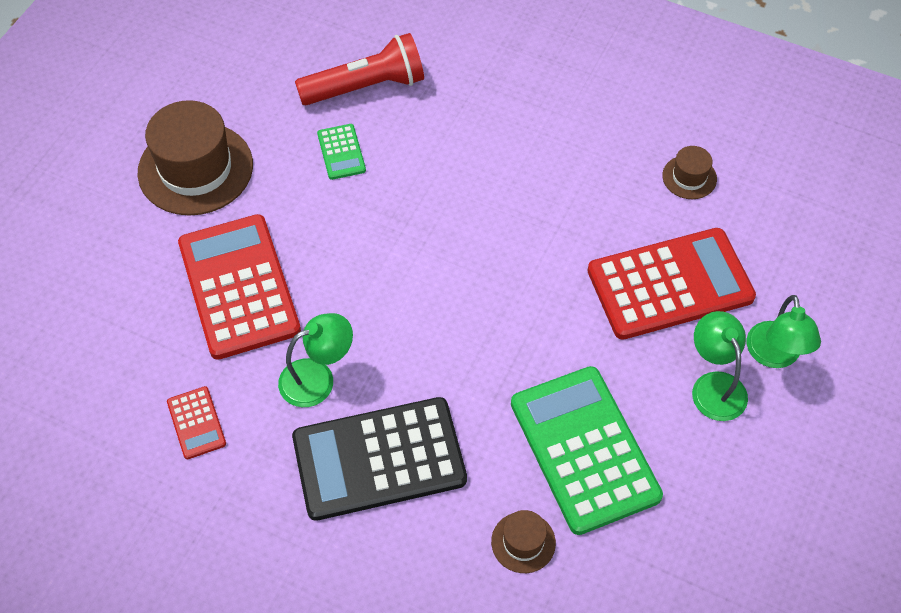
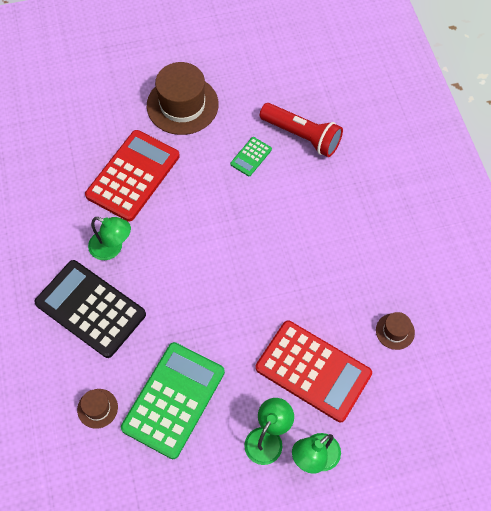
camera: 50 degrees right, 5 degrees up
(196, 423) = (46, 217): red calculator -> none

